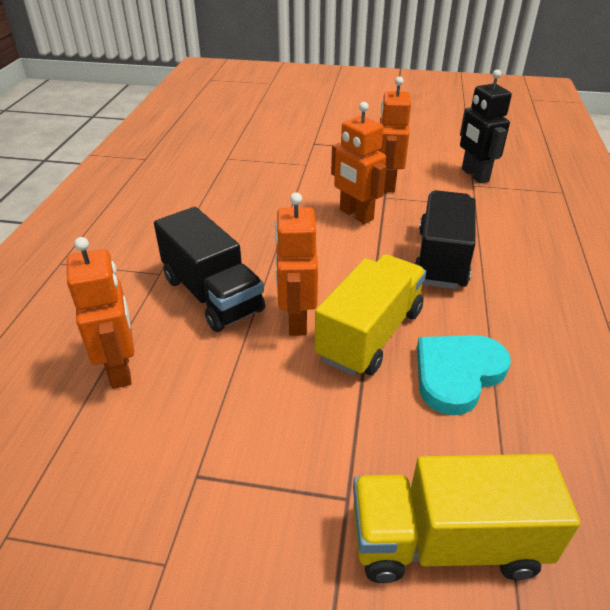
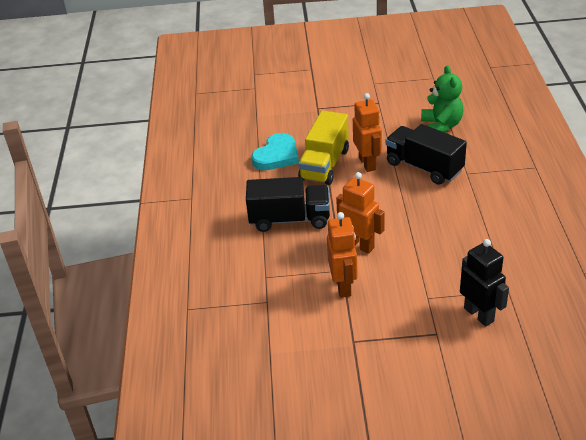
camera: 170 degrees right, 0 degrees up
(121, 369) = (441, 126): orange robot -> green teddy bear
(441, 259) = (289, 219): black truck -> black truck turned 90 degrees counterclockwise
(446, 542) = (279, 105): yellow truck -> none
(474, 175) = (265, 315): black robot -> black robot (479, 314)

